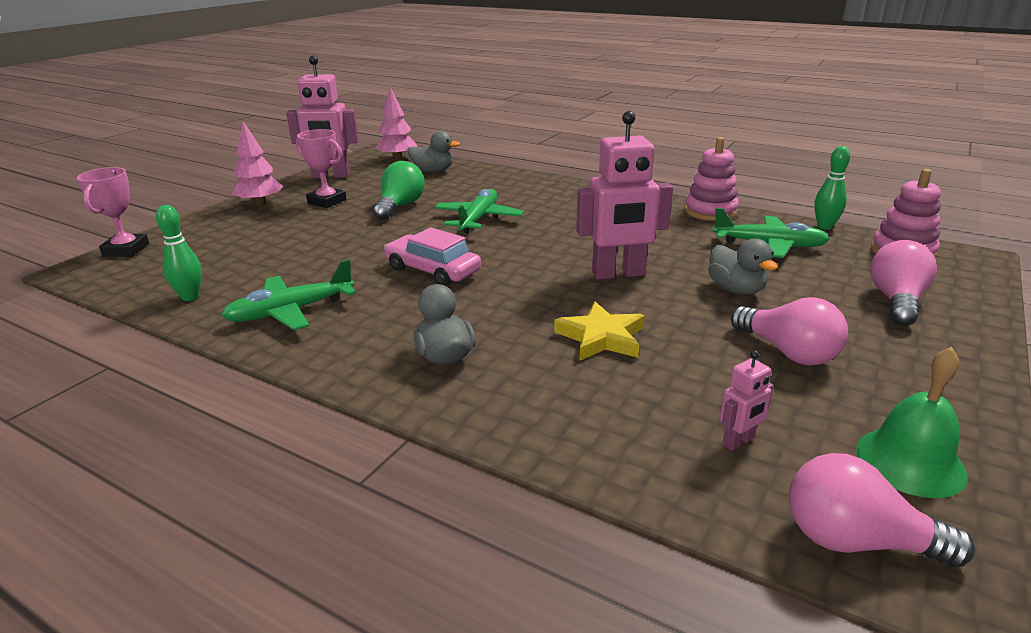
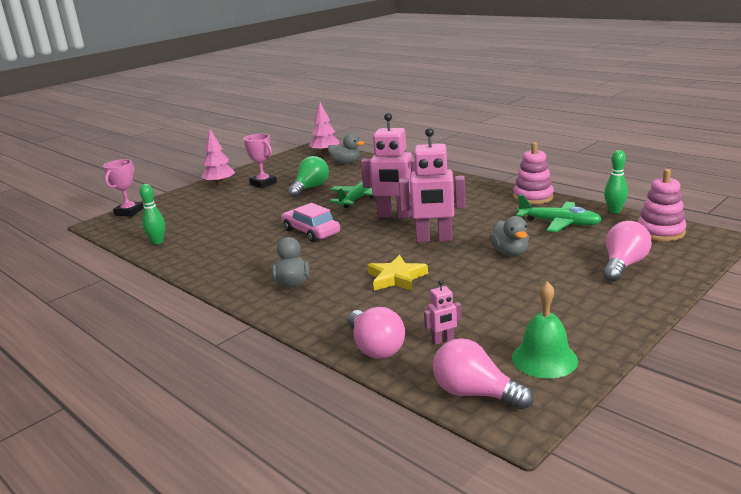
camera: 15 degrees right, 5 degrees down
(291, 311) = (213, 253): green plane -> none
(331, 176) = (273, 165): pink robot -> pink robot (394, 215)
(788, 352) = (515, 293): pink light bulb -> pink light bulb (375, 347)

